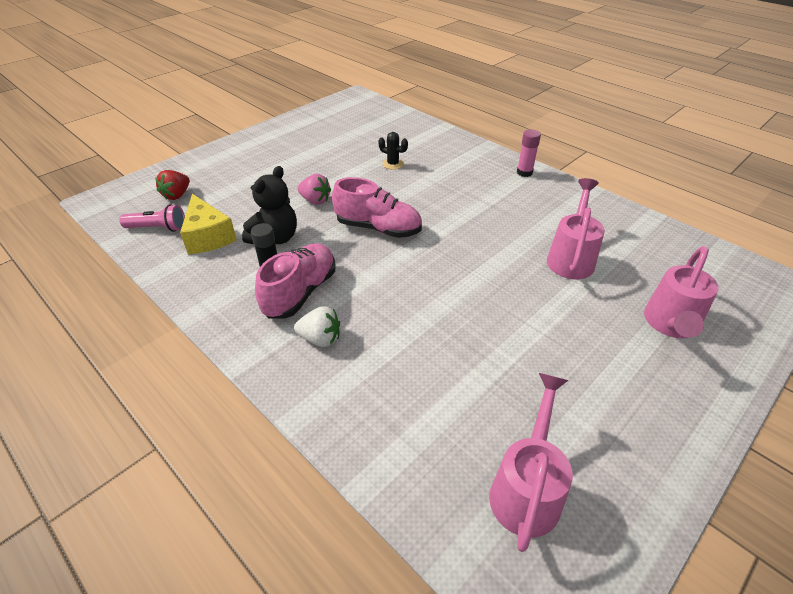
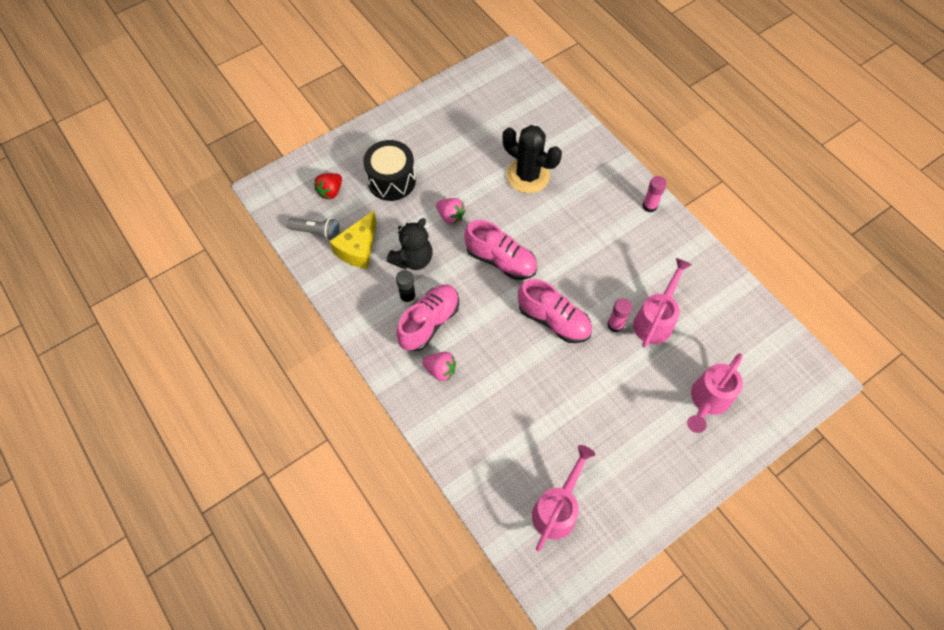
camera: 10 degrees right, 20 degrees up
(158, 228) = (316, 232): pink flashlight -> grey flashlight
(208, 236) = (358, 249): yellow cheese -> yellow cheese turned 45 degrees clockwise
(247, 181) = (391, 180): none -> black drum
(320, 339) = (440, 370): white strawberry -> pink strawberry
(393, 164) = (528, 175): black cactus -> black cactus, size x2.14
(454, 272) = (553, 320): none -> pink shoe
(527, 267) = (615, 325): none -> pink glue stick

